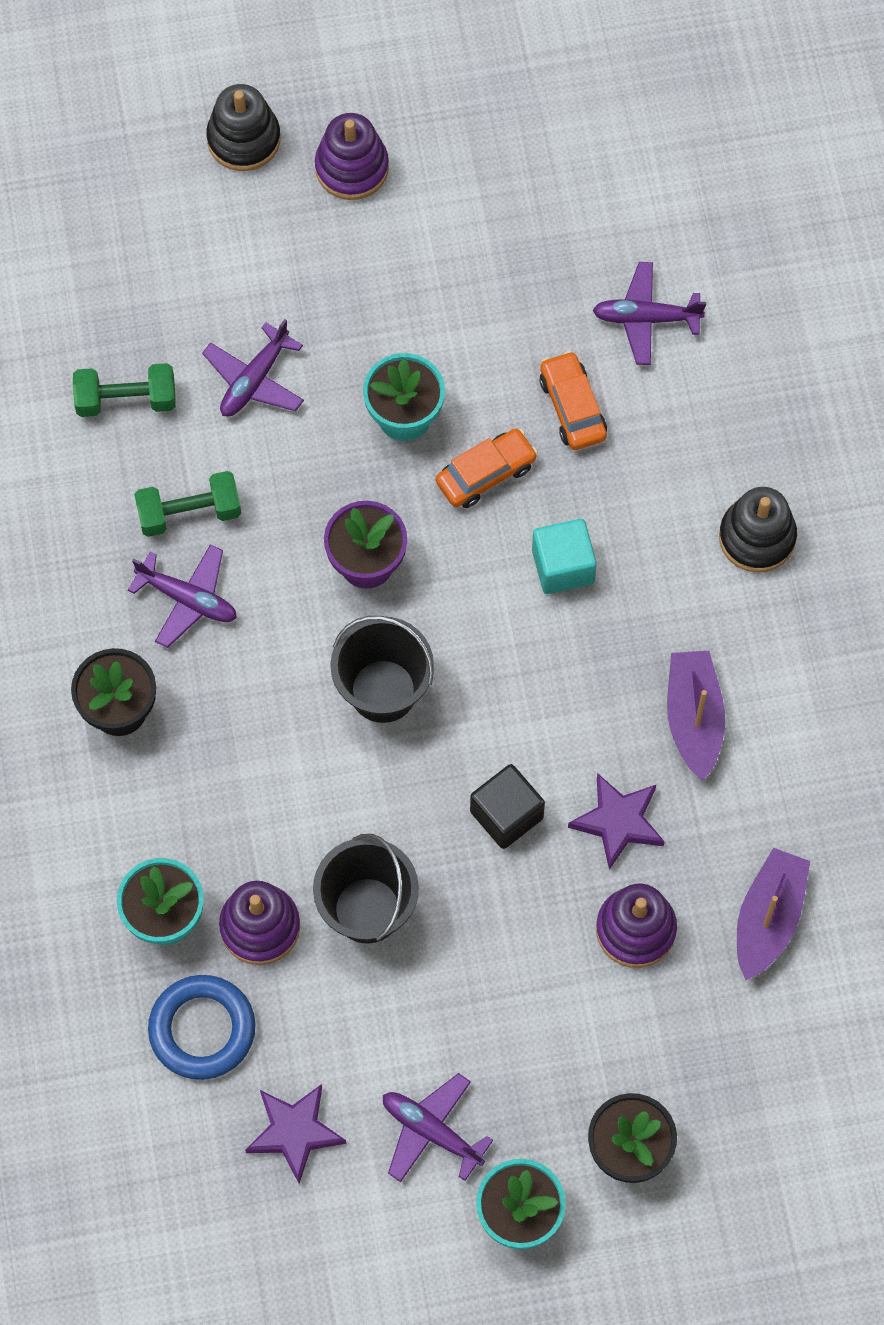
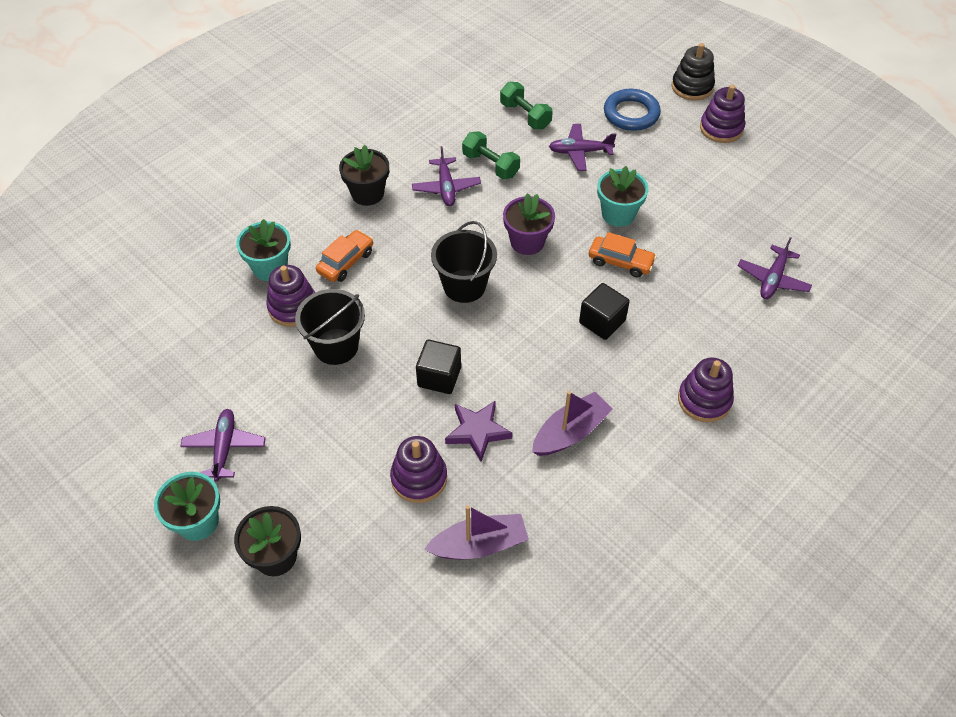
camera: 55 degrees right, 15 degrees down
(202, 1029) = (218, 315): blue ring -> blue ring (631, 114)
(294, 1132) = (184, 385): purple star -> none
(563, 566) = (602, 322): turquoise cube -> black cube
(572, 407) = (692, 276): orange car -> orange car (346, 262)
(646, 318) = (773, 279): purple plane -> purple plane turned 120 degrees counterclockwise
(757, 537) = (704, 400): black stacking toy -> purple stacking toy

